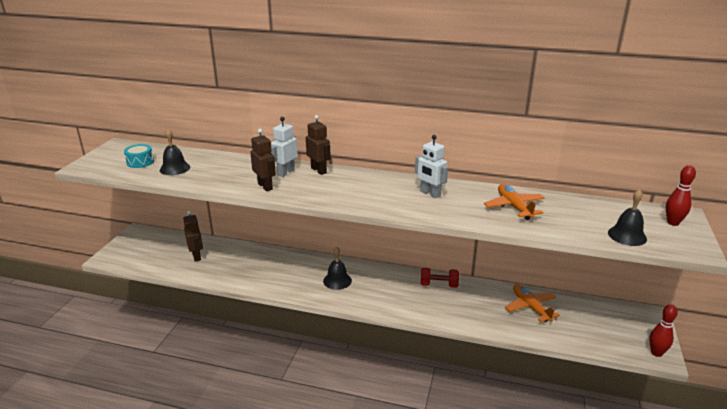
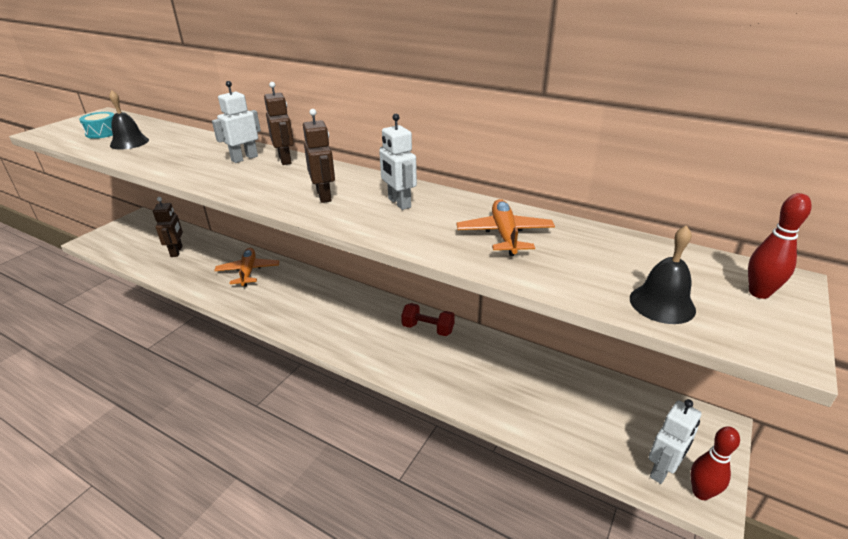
camera: 15 degrees right, 5 degrees up
(265, 186) = (204, 172): brown robot -> brown robot (324, 196)
(337, 280) = (307, 303): black bell -> none
(530, 307) = (536, 381): orange plane -> orange plane (248, 272)
(630, 345) = (662, 470): none -> white robot

